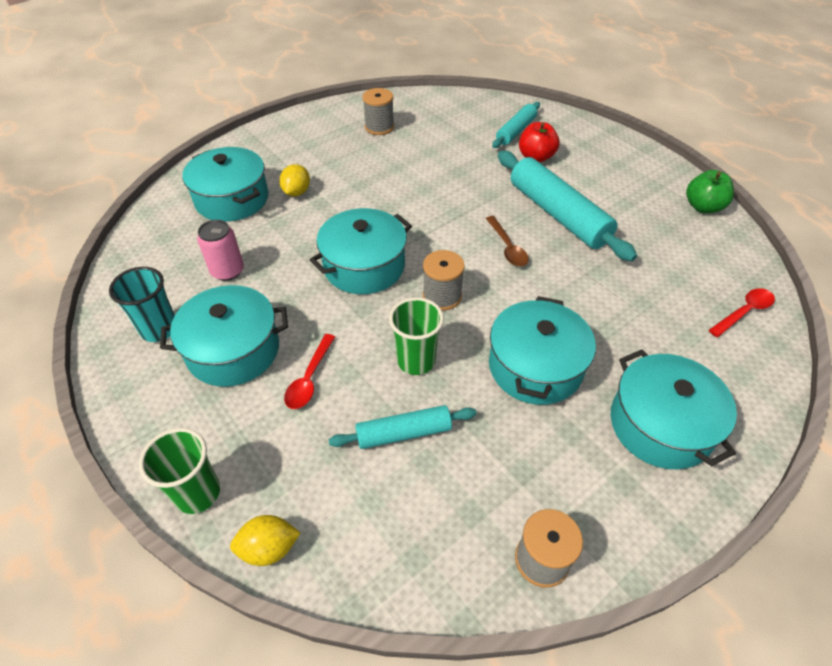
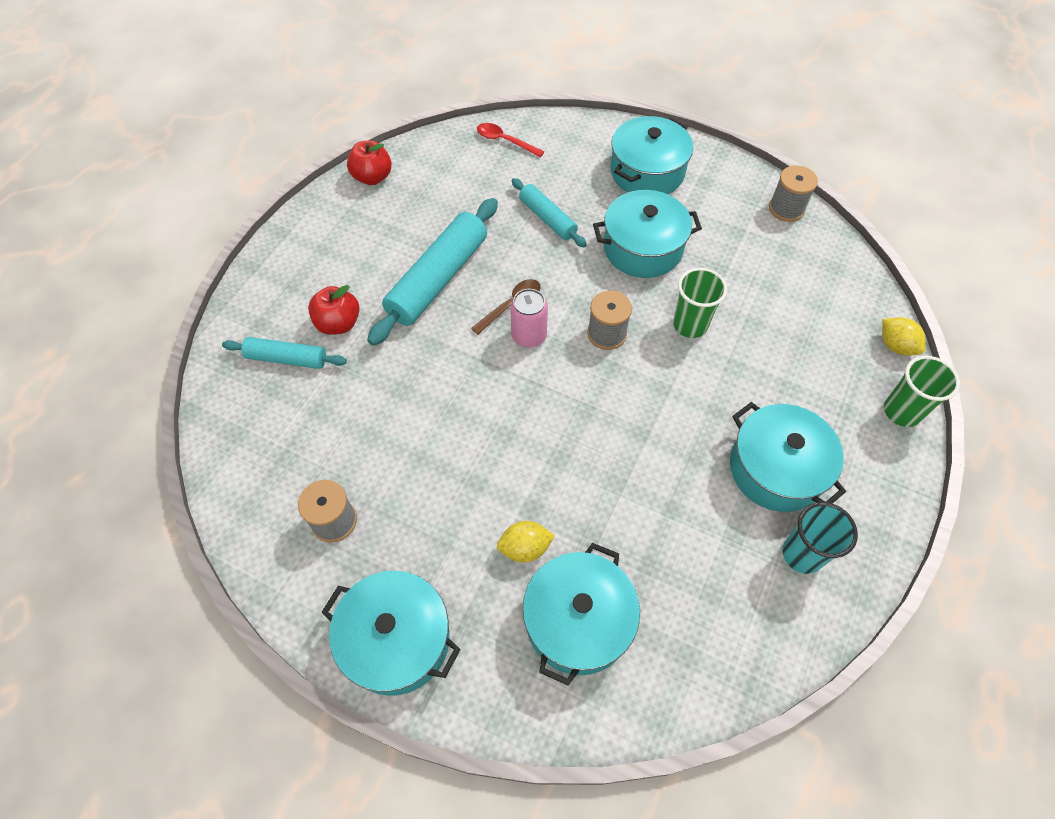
camera: 115 degrees left, 10 degrees up
(227, 271) = (692, 541): pink can -> pink can (529, 336)
(309, 378) = (760, 392): red spoon -> none
(364, 266) = (606, 413): turquoise pot -> turquoise pot (396, 640)
(403, 433) = (759, 307): turquoise rolling pin -> turquoise rolling pin (548, 218)
(703, 207) = (372, 177): green apple -> red apple

